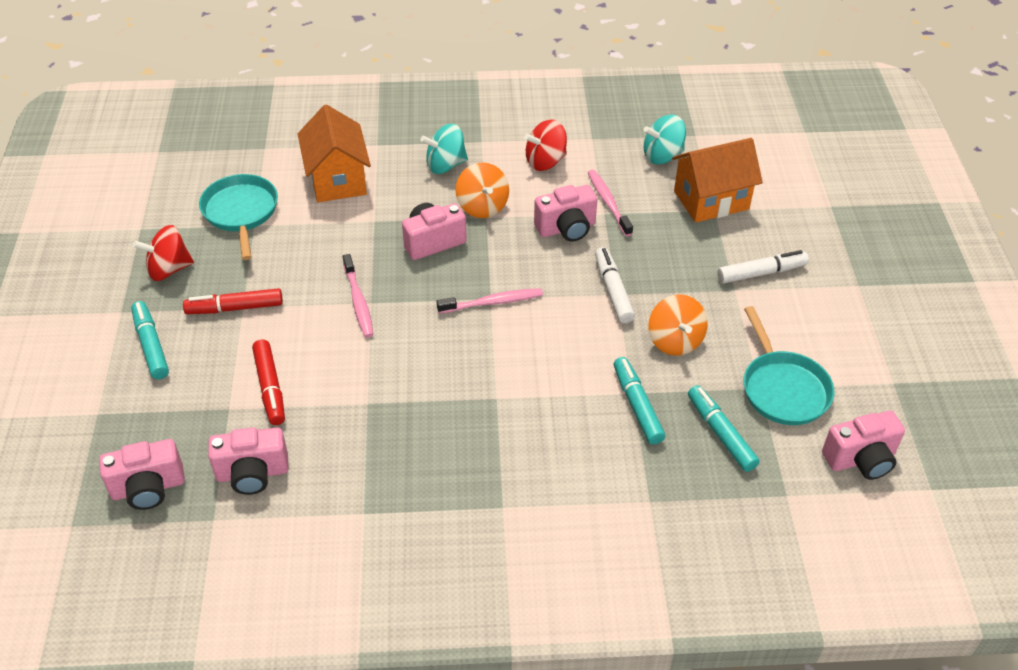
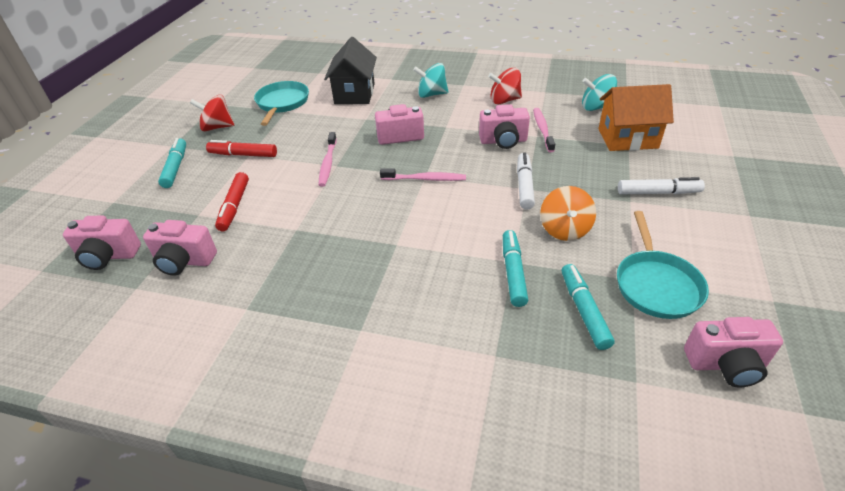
camera: 20 degrees right, 5 degrees down
(337, 179) = (354, 94): orange house -> black house
(482, 206) = (446, 120): orange spinning top -> none

